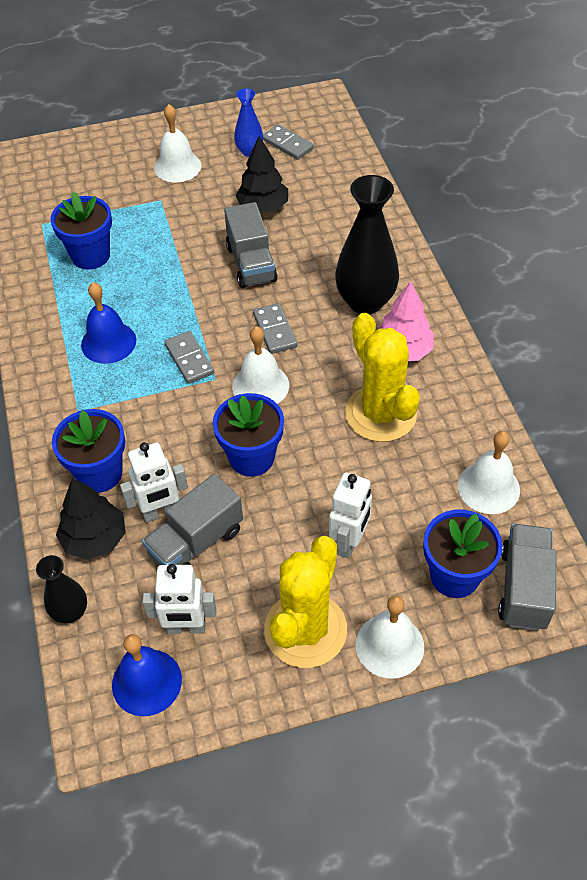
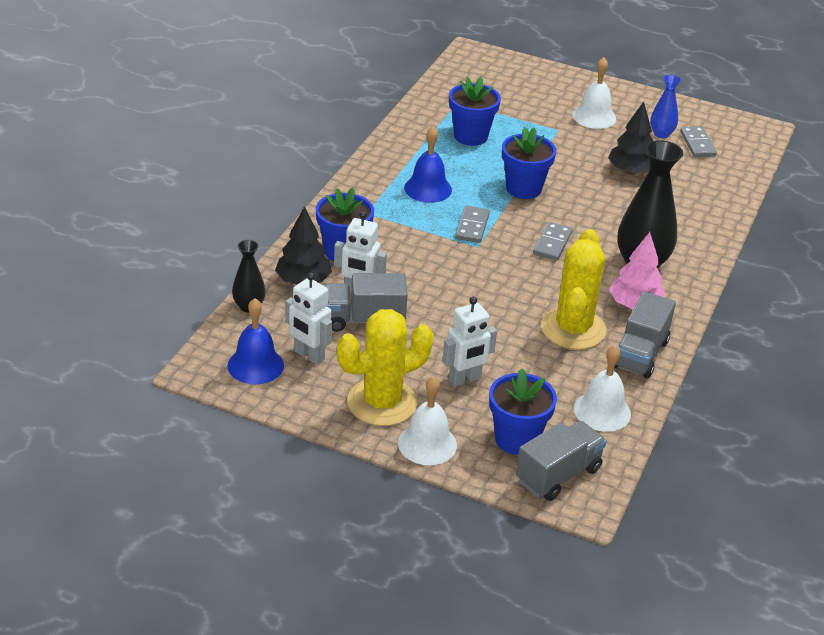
camera: 35 degrees right, 15 degrees down
(251, 264) = (581, 198): grey truck -> grey truck (640, 354)
(251, 457) = (452, 300): blue flower pot -> blue flower pot (523, 189)
(260, 385) = (505, 267): white bell -> none

